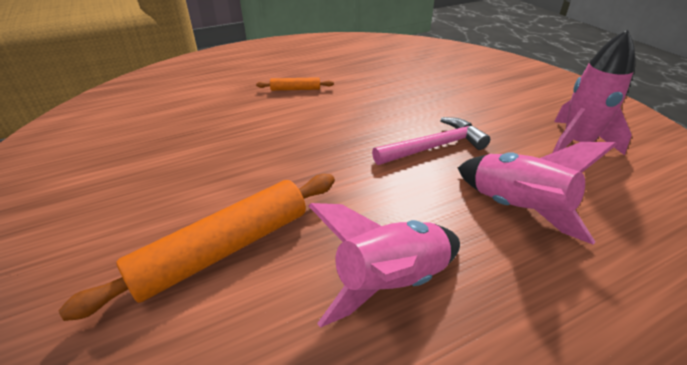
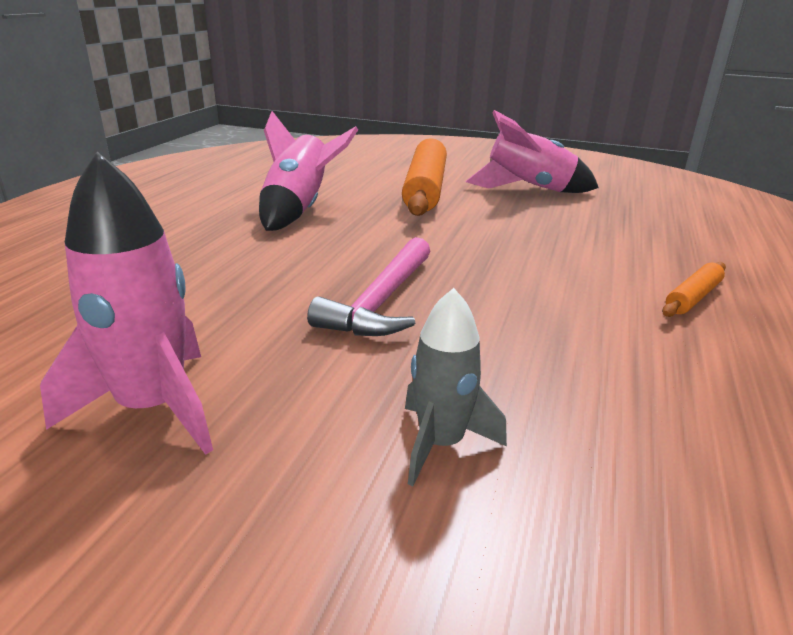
camera: 135 degrees right, 10 degrees down
(474, 95) = (441, 443): none -> grey rocket
(516, 209) = (225, 278): pink rocket -> pink rocket (528, 189)

